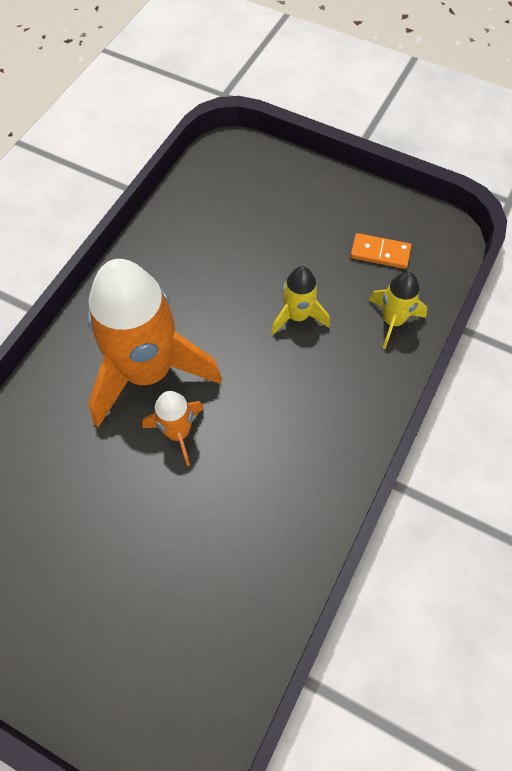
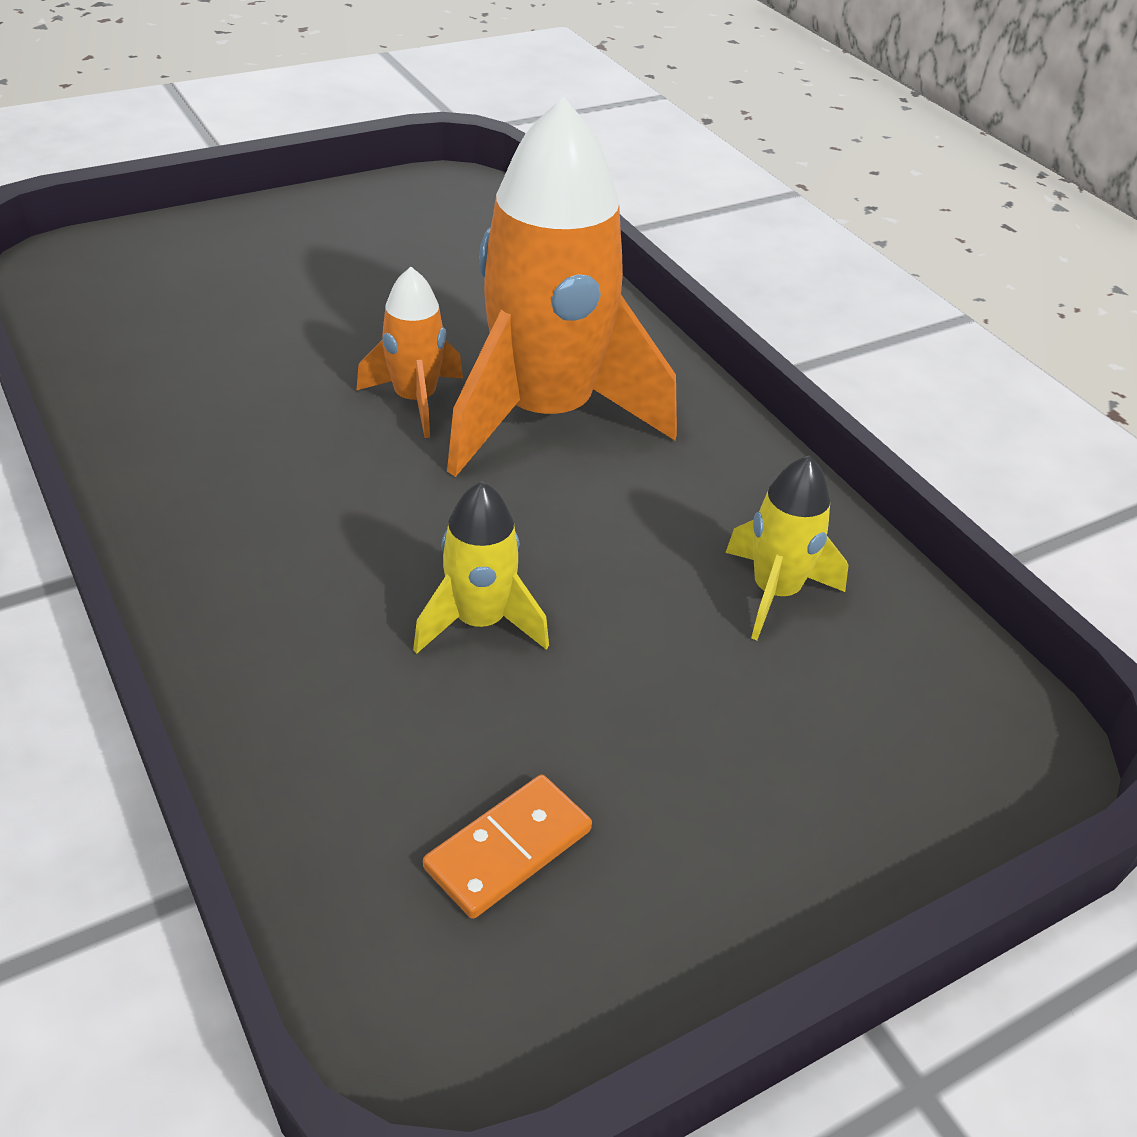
camera: 120 degrees right, 20 degrees down
(393, 321) = (327, 754): yellow rocket -> yellow rocket (775, 592)

